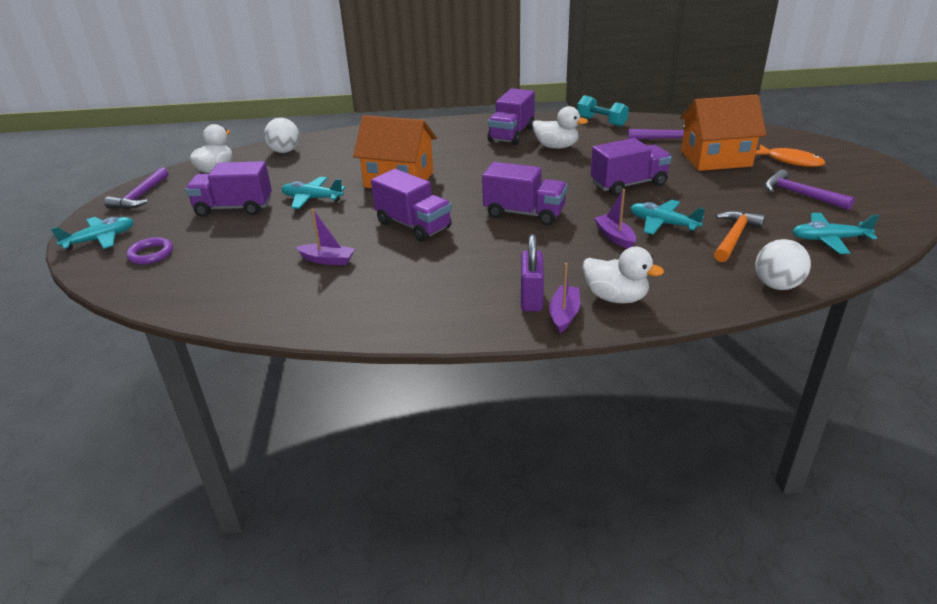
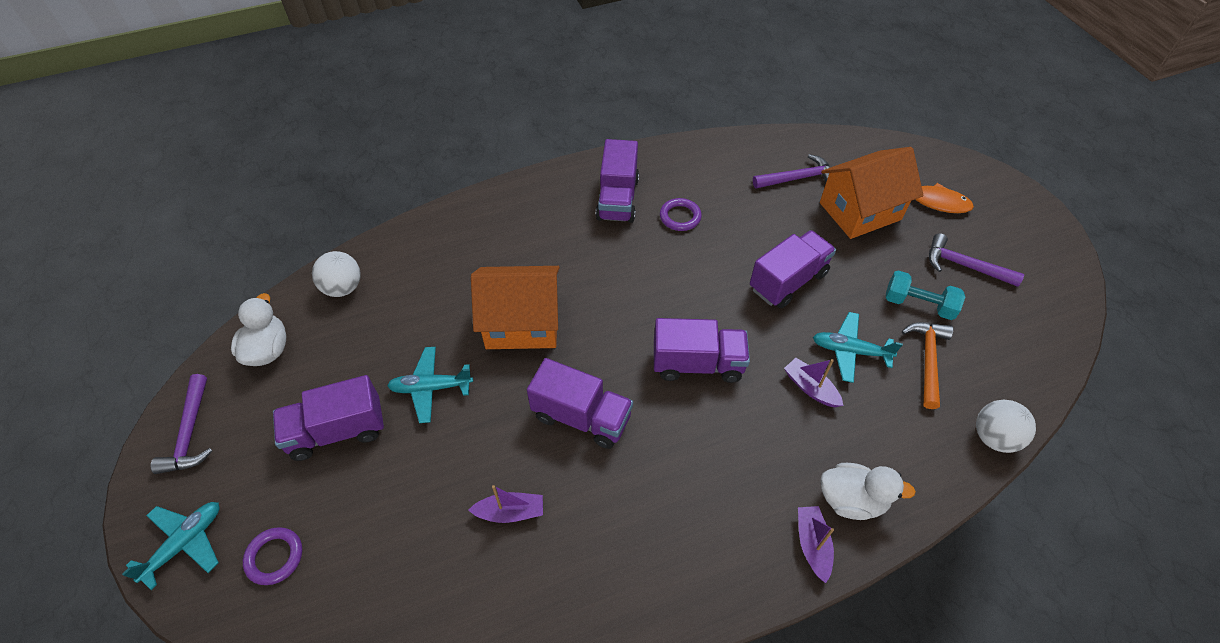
camera: 20 degrees left, 20 degrees up
(531, 299) = (768, 526): purple padlock -> none
(556, 147) = (680, 217): white duck -> purple ring
(601, 122) = (711, 153): turquoise dumbbell -> turquoise dumbbell (918, 304)
(829, 239) = (1015, 344): turquoise plane -> none

